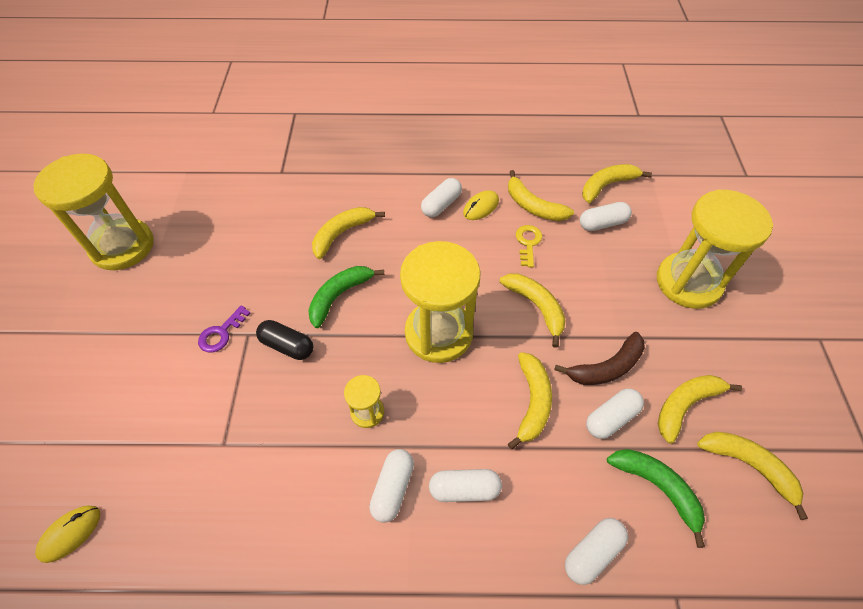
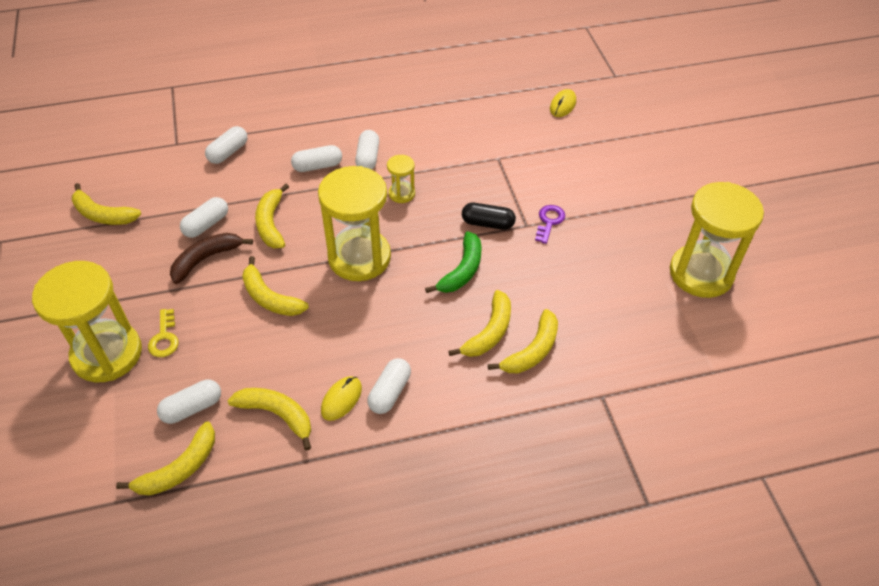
camera: 165 degrees right, 5 degrees down
(528, 243) = (281, 364): yellow key -> yellow key (164, 338)
(657, 487) = (177, 191): green banana -> none
(685, 405) = (142, 244): yellow banana -> yellow banana (532, 351)

